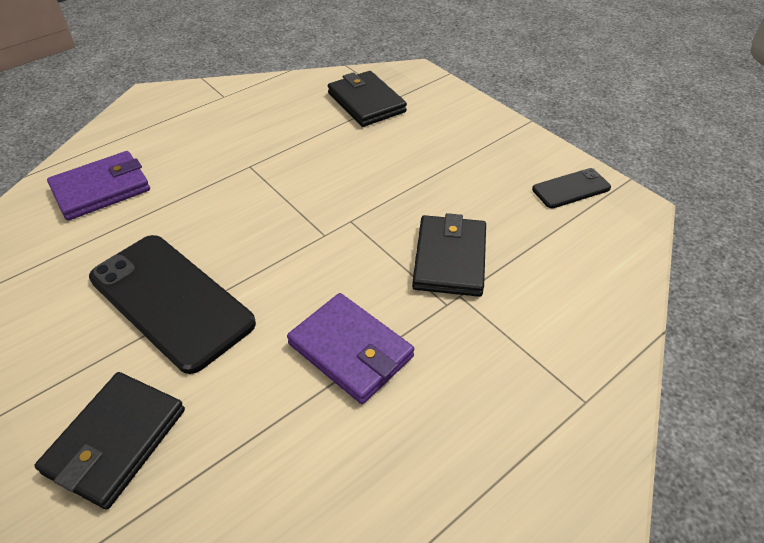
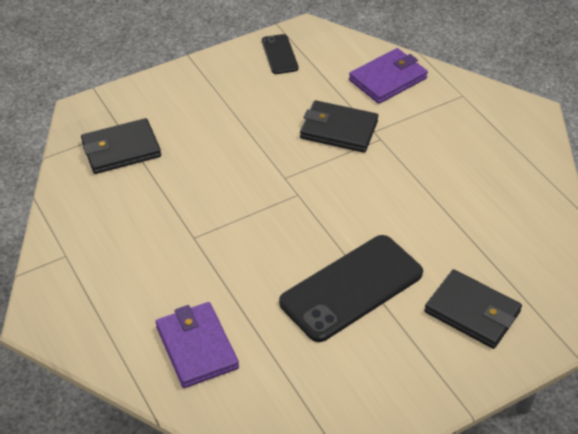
camera: 80 degrees left, 0 degrees up
(350, 350) = (413, 190): purple wallet -> purple wallet (388, 79)

